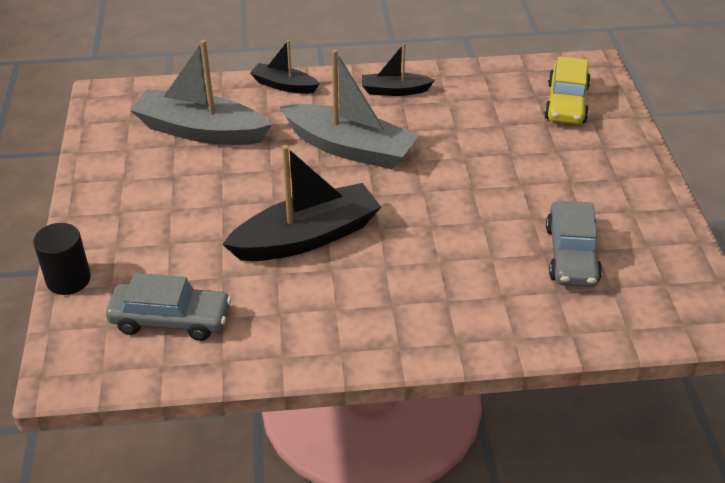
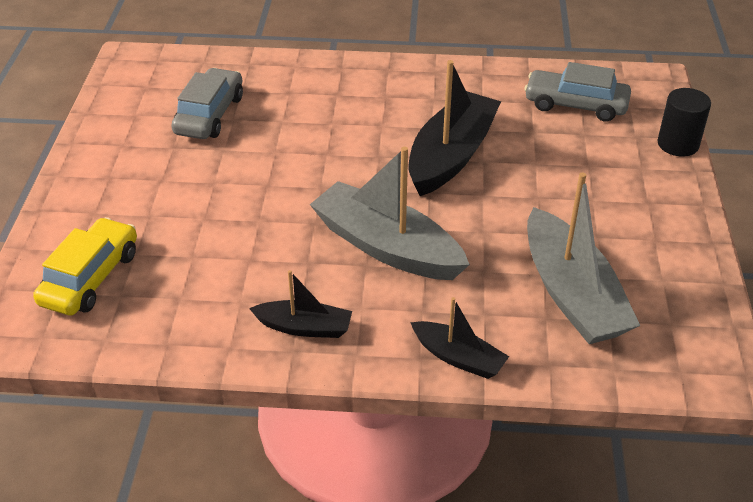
camera: 170 degrees left, 0 degrees up
(201, 131) = (572, 294): grey boat -> grey boat turned 45 degrees clockwise
(307, 237) = (451, 155): black boat -> black boat turned 135 degrees clockwise

